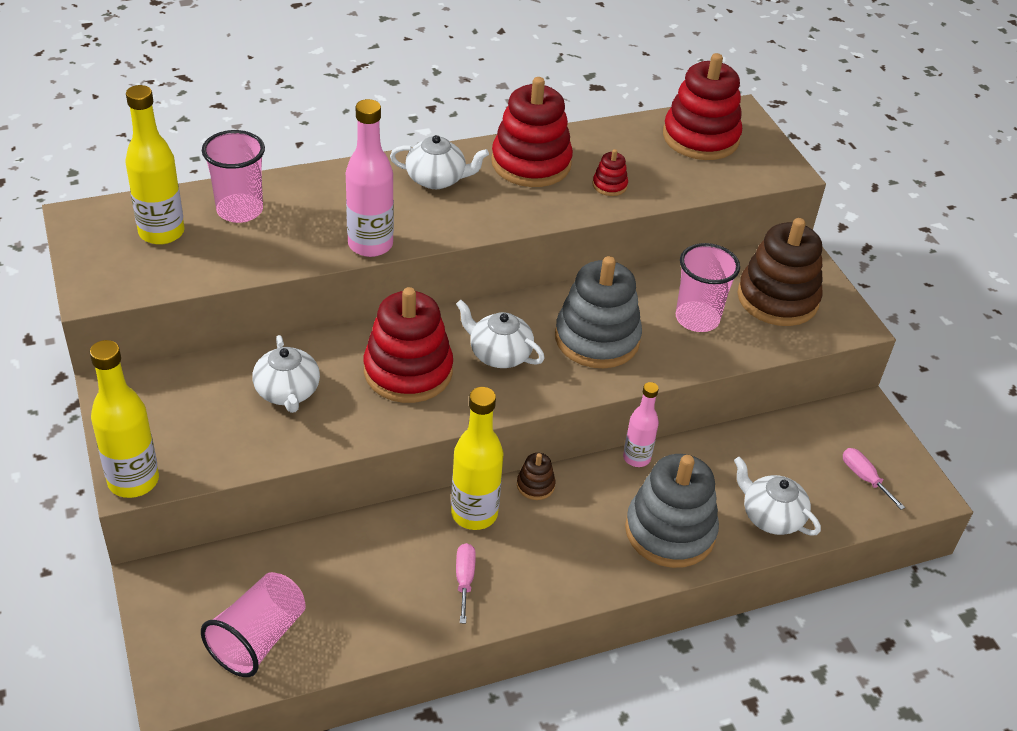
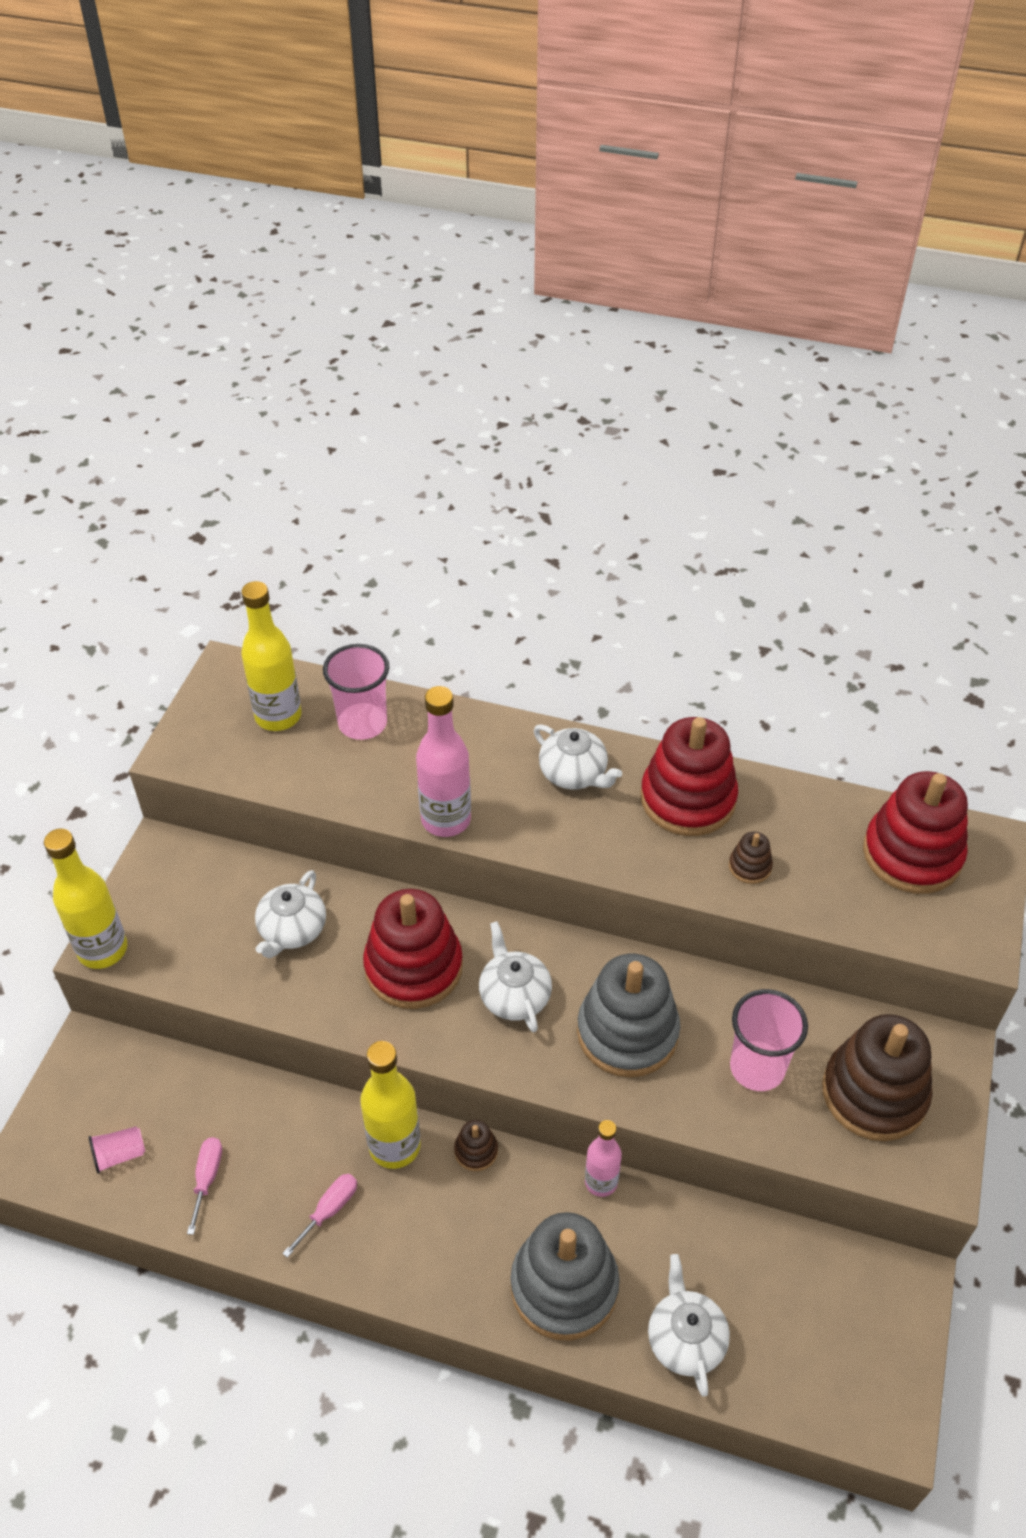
camera: 40 degrees right, 5 degrees up
(258, 639) = (119, 1155): pink cup -> pink cup, size x0.53
(609, 185) = (750, 866): red stacking toy -> brown stacking toy
(864, 478) = (833, 1362): pink screwdriver -> pink screwdriver (207, 1178)

